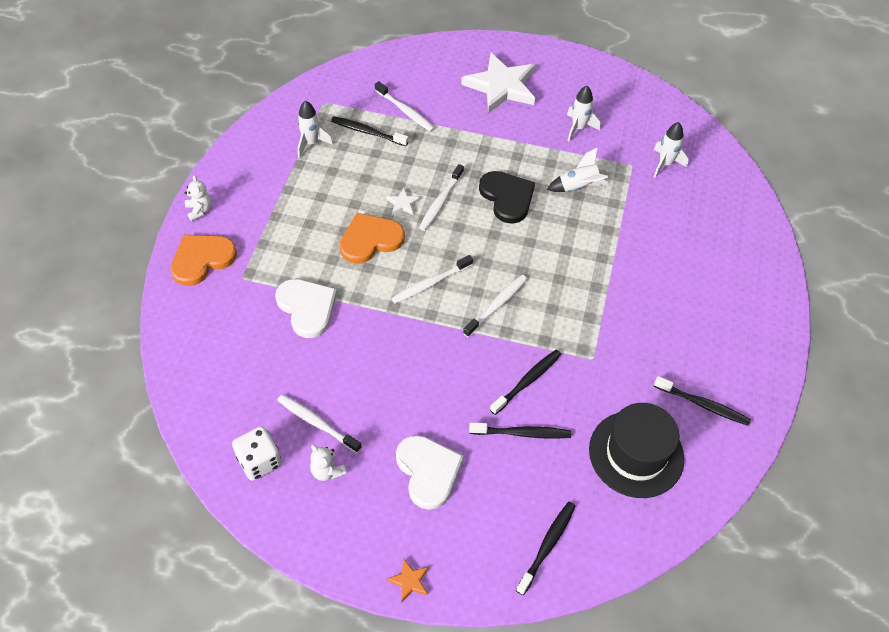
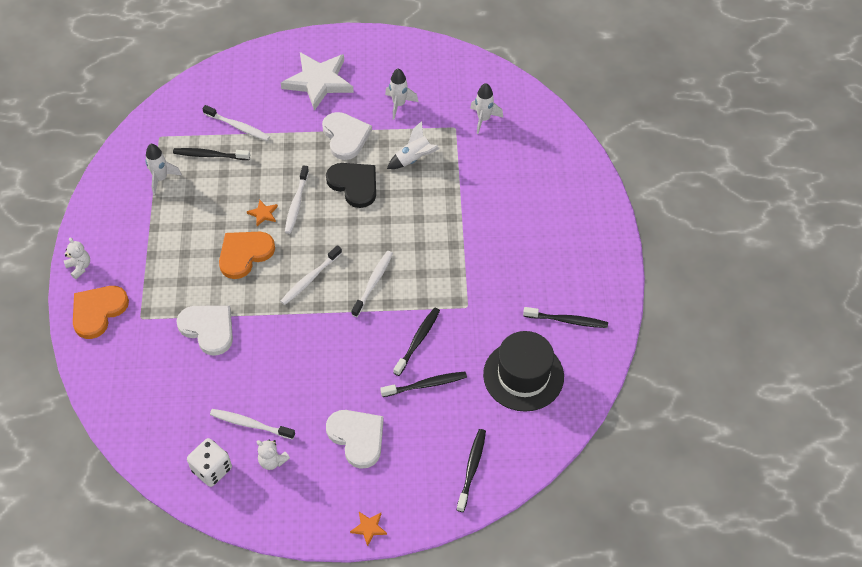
camera: 15 degrees left, 0 degrees up
(403, 203) = (263, 214): white star -> orange star
(512, 147) = (345, 136): none -> white heart

